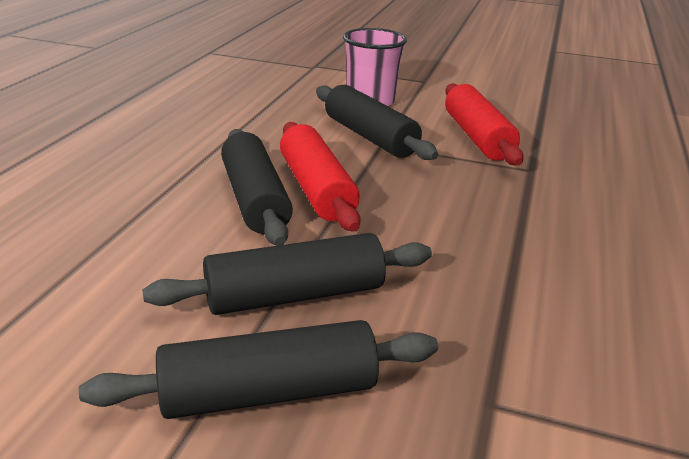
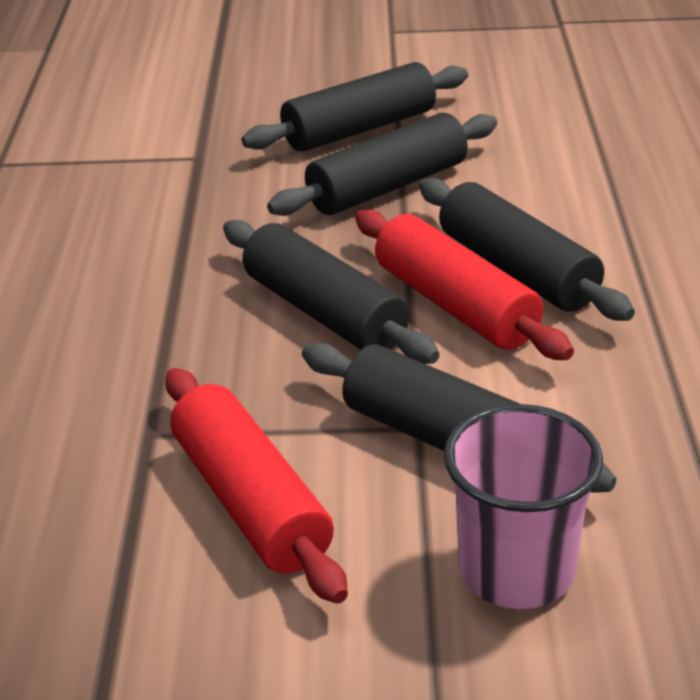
camera: 165 degrees right, 5 degrees up
(407, 204) = (324, 313): none -> black rolling pin

